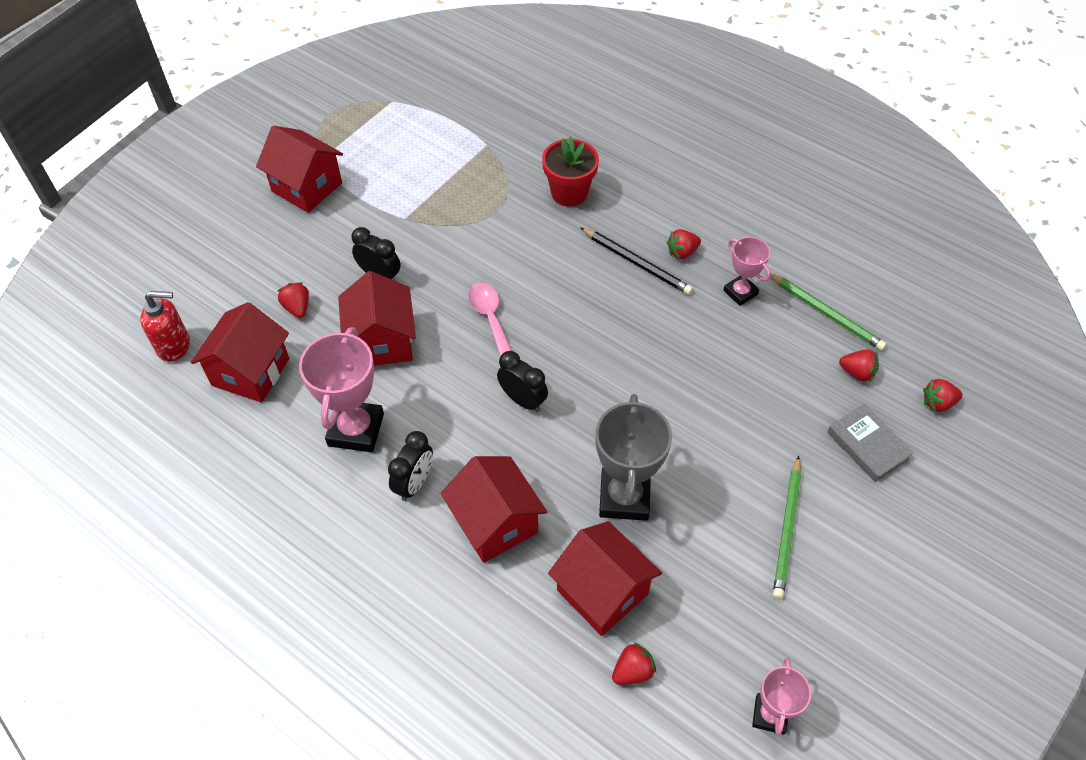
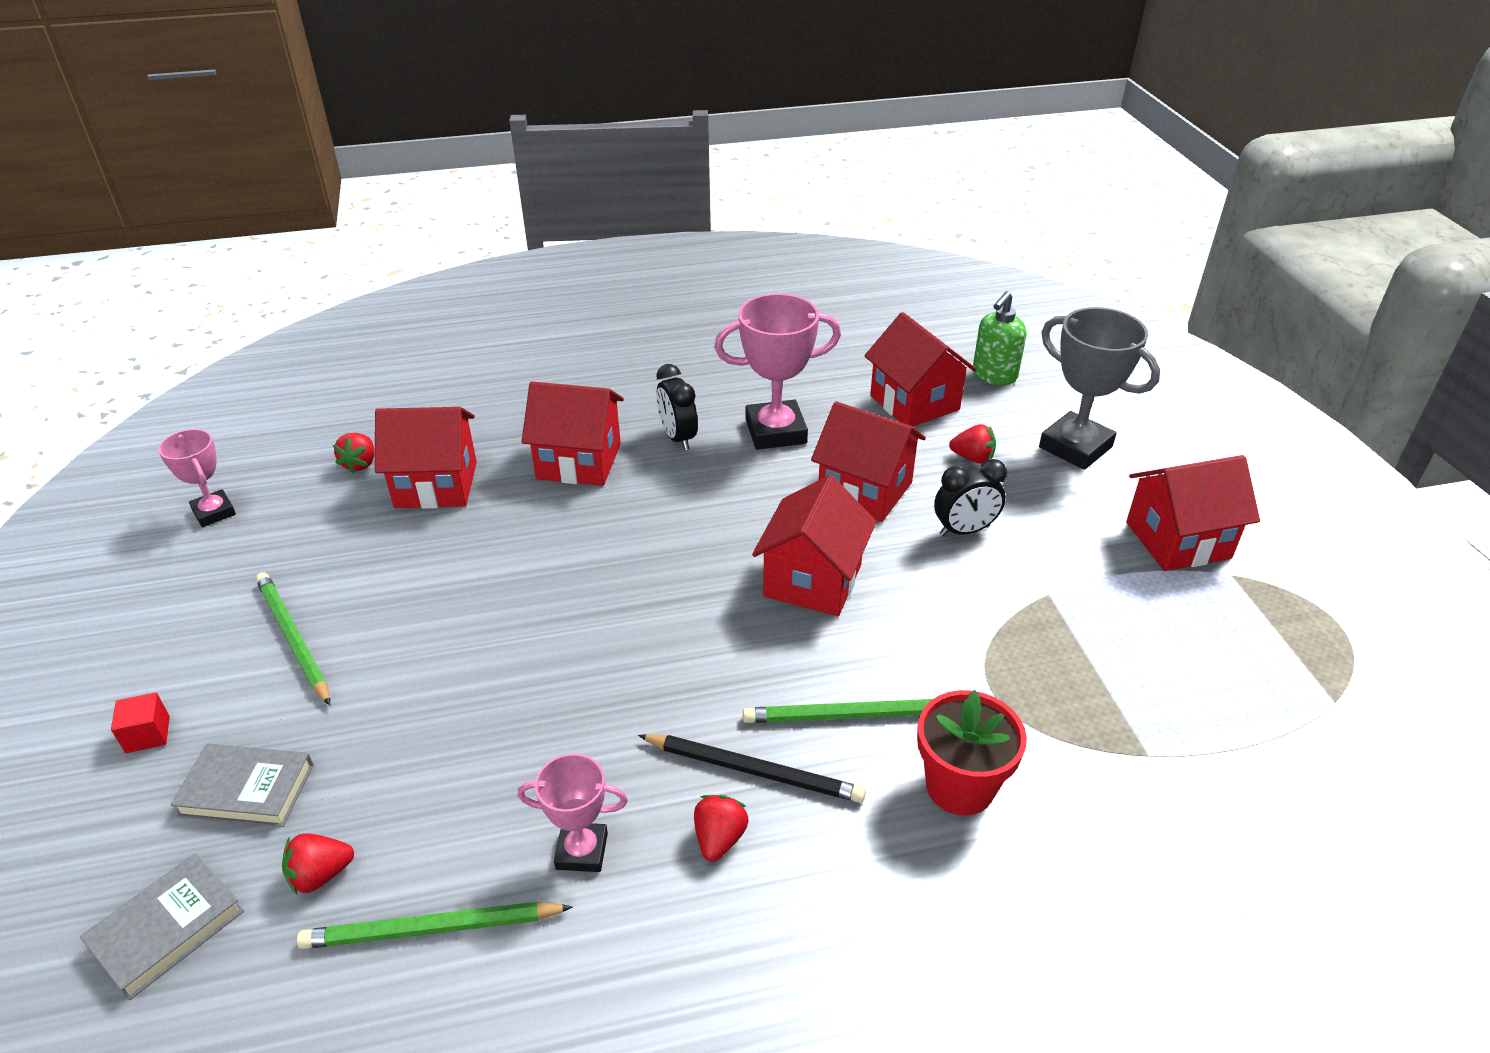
camera: 130 degrees right, 15 degrees down
(174, 346) = (994, 375): red soap dispenser -> green soap dispenser
(356, 430) = (776, 431): pink trophy -> pink trophy turned 60 degrees counterclockwise
(490, 318) = (812, 581): pink spoon -> red house
(523, 400) = (678, 545): black clock -> none
(569, 248) = (850, 716): none -> green pencil
(624, 497) = (488, 549): grey trophy -> grey trophy (1075, 447)
(637, 263) = (754, 770): black pencil -> black pencil turned 150 degrees counterclockwise
(904, 528) = (148, 734): none -> red cube
(937, 403) = (167, 929): red strawberry -> grey book

